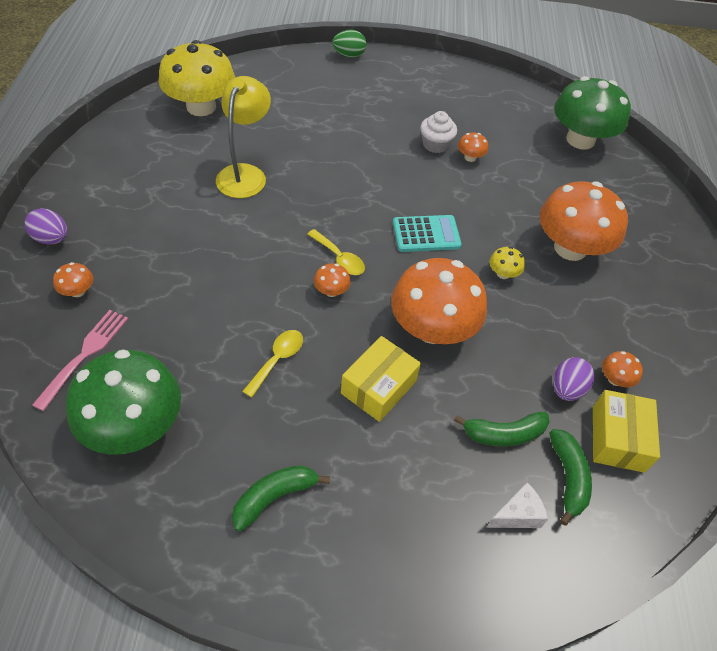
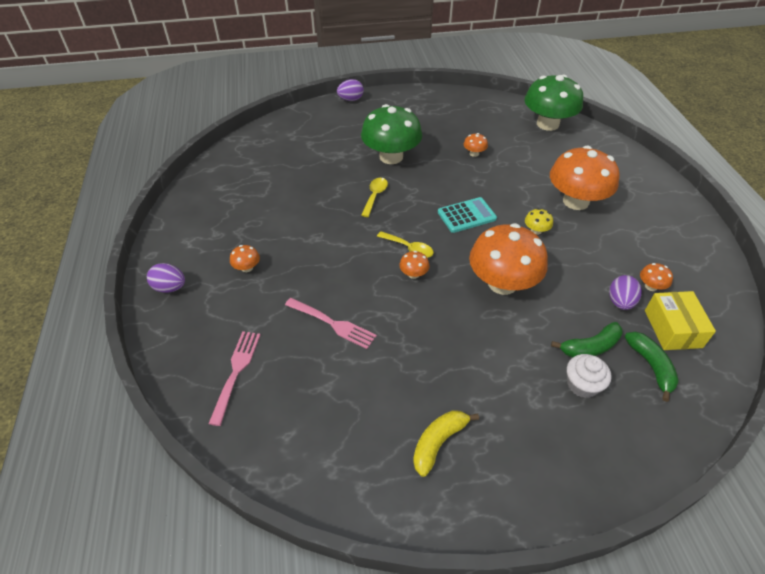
camera: 10 degrees left, 5 degrees down
(78, 291) = (209, 323): orange mushroom -> orange mushroom (247, 268)
(134, 426) = (301, 417): green mushroom -> green mushroom (391, 157)
(201, 107) = (251, 160): yellow mushroom -> none
(213, 327) = (332, 324): none -> pink fork
(245, 174) = (308, 202): yellow lamp -> none
(274, 497) = (438, 442): green banana -> yellow banana
(277, 360) = (394, 336): yellow spoon -> yellow spoon (375, 196)
(349, 55) = (351, 99): green egg -> purple egg
(378, 387) = (481, 336): yellow box -> none
(435, 144) = (444, 150): white cupcake -> white cupcake (582, 384)
(517, 514) = (627, 404): white cheese -> none

